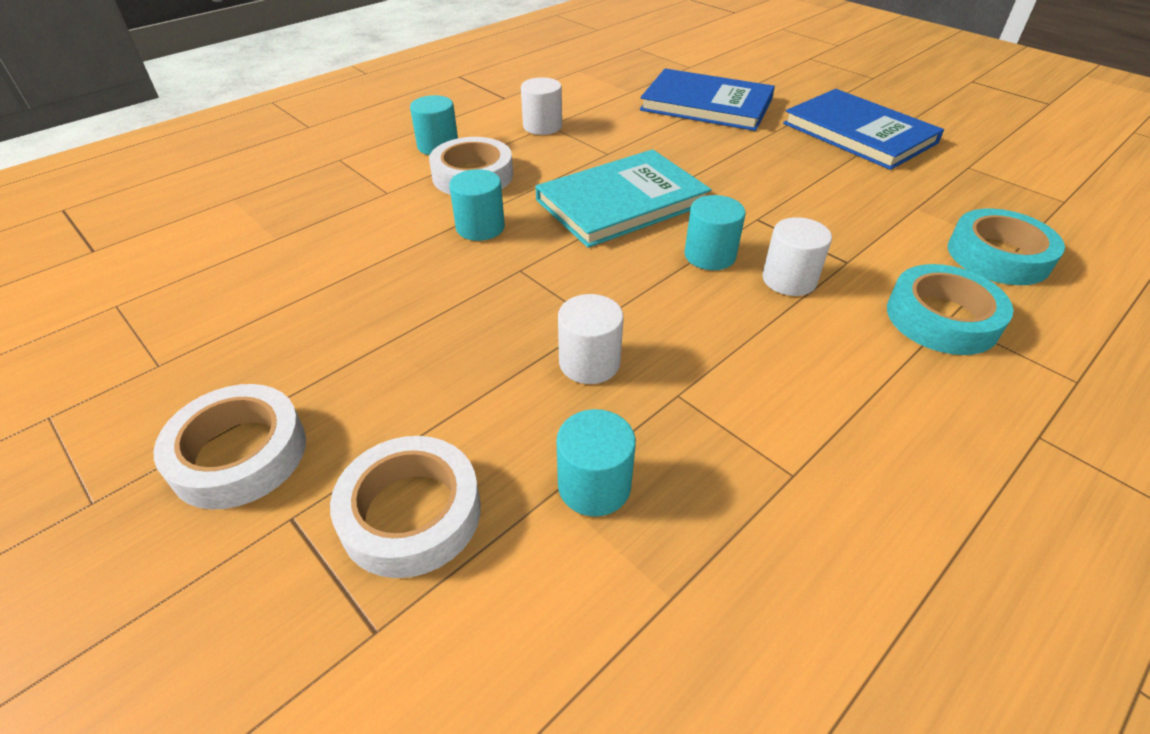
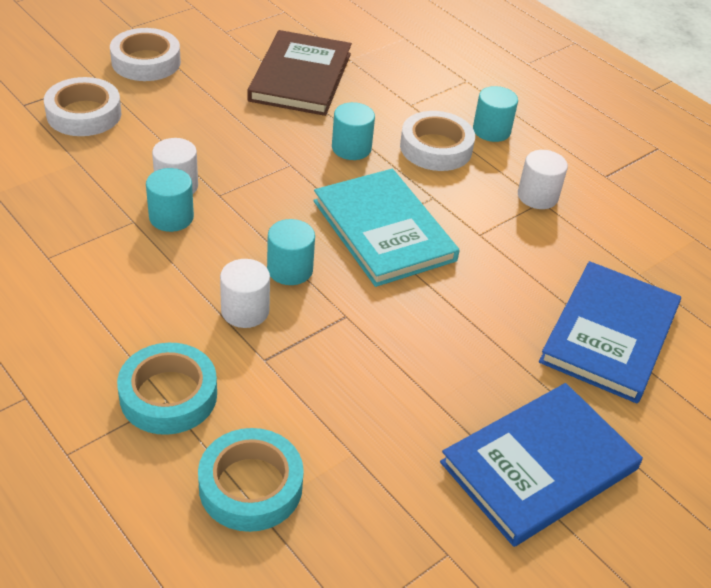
camera: 90 degrees right, 0 degrees up
(316, 275) = (300, 77): none -> brown book
(594, 486) = (74, 176): turquoise cylinder -> turquoise cylinder (171, 217)

